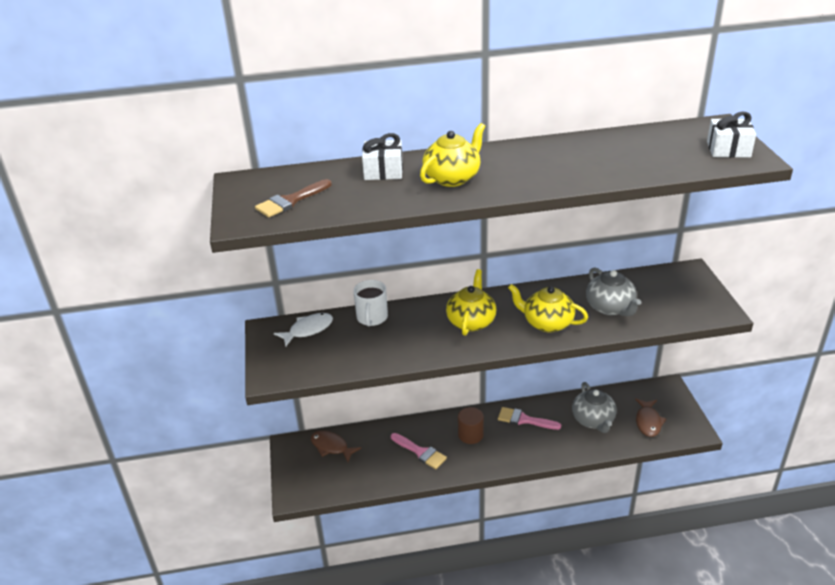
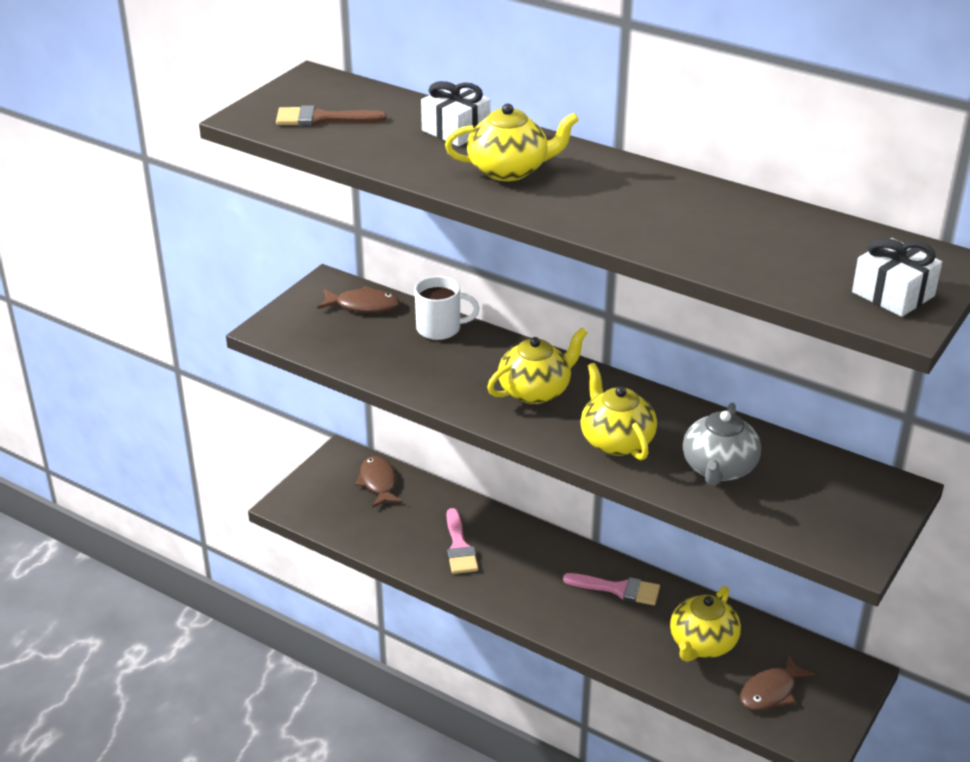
camera: 40 degrees right, 0 degrees up
(308, 330) = (363, 305): white fish -> brown fish
(372, 318) = (440, 328): white mug -> white mug turned 135 degrees counterclockwise
(470, 435) = (536, 565): brown cylinder -> none
(524, 420) = (618, 589): pink brush -> pink brush turned 135 degrees clockwise
(593, 420) = (702, 644): grey teapot -> yellow teapot

